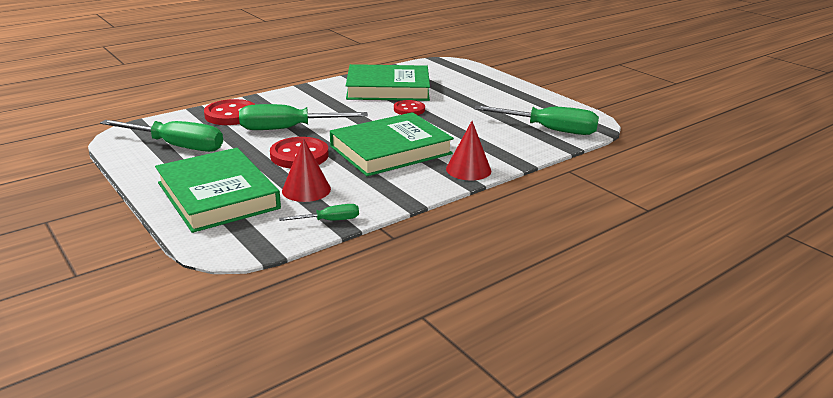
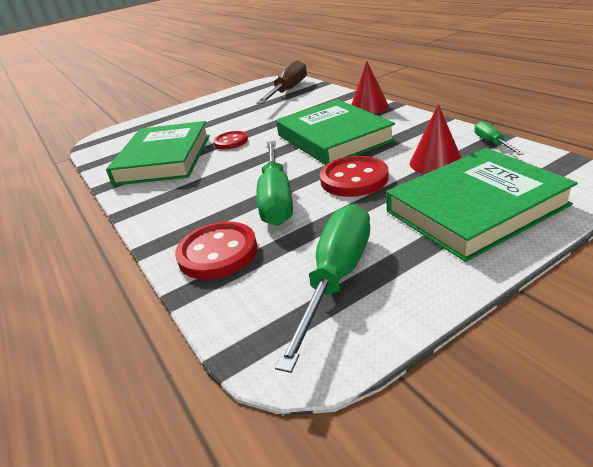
camera: 80 degrees left, 5 degrees up
(549, 130) = (288, 90): green screwdriver -> brown screwdriver

